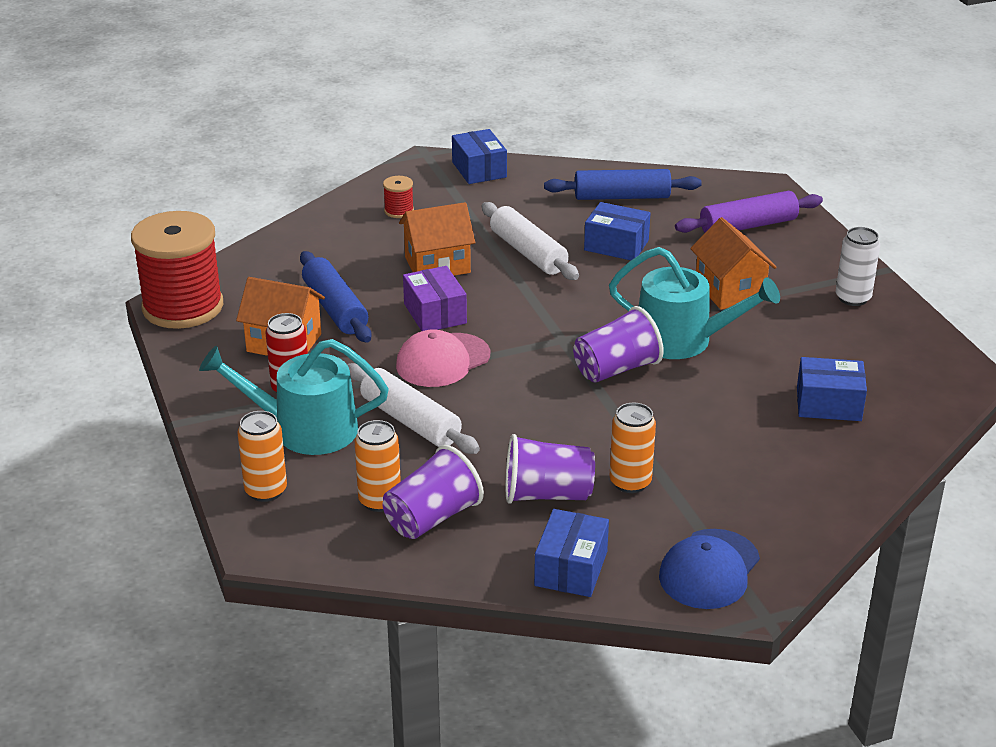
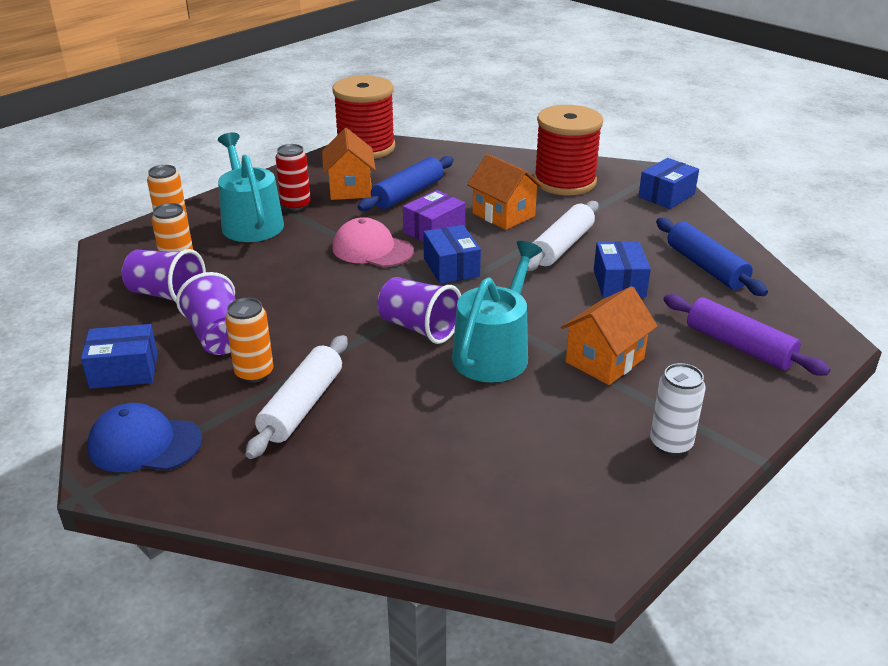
camera: 65 degrees right, 0 degrees up
(399, 211) = (564, 182): red spool -> red spool, size x2.48
(410, 421) = (283, 257): white rolling pin -> white rolling pin (301, 406)
(682, 340) = (494, 352): turquoise watering can -> turquoise watering can turned 150 degrees counterclockwise
(828, 404) = (451, 465): blue box -> blue box (451, 267)

